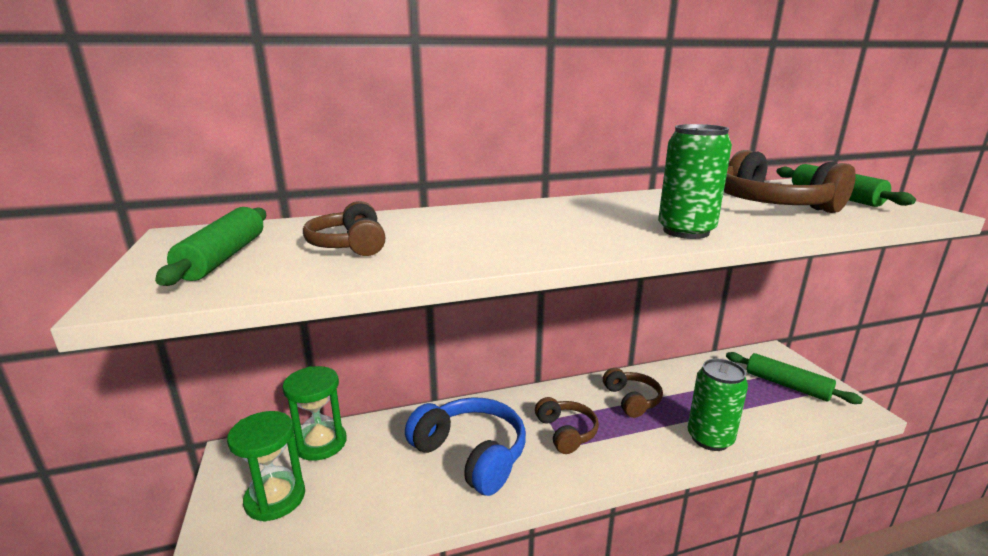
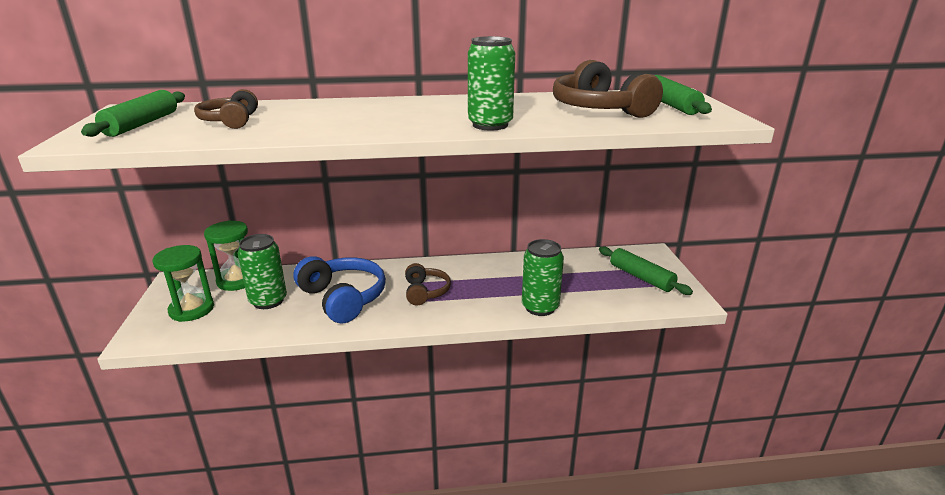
camera: 10 degrees right, 5 degrees up
(375, 470) = (268, 301): none -> green can
(631, 400) = (495, 275): brown headphones -> none

